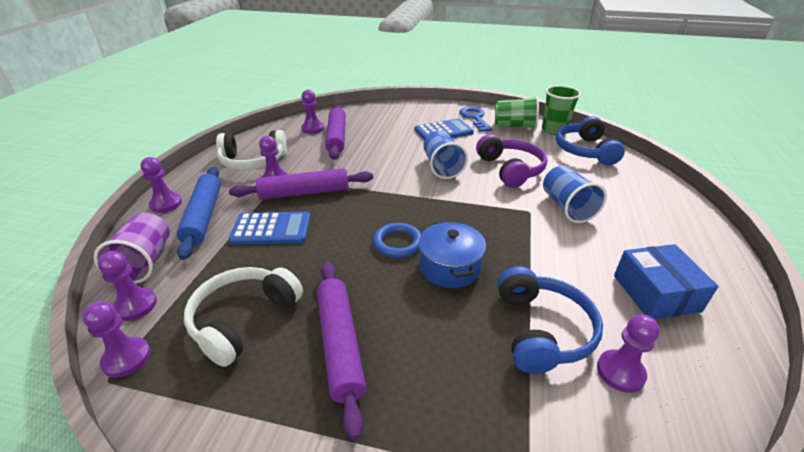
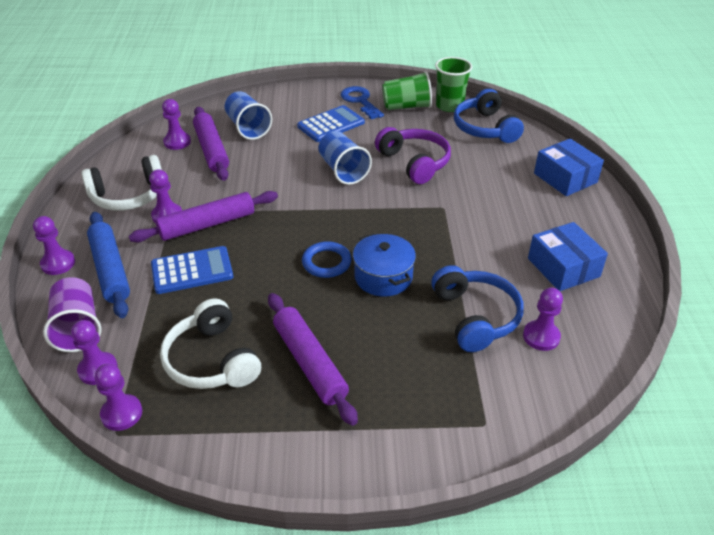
camera: 15 degrees left, 5 degrees up
(243, 319) = (211, 360): white headphones -> white headphones turned 45 degrees counterclockwise
(567, 207) = (477, 197): blue cup -> blue cup (248, 128)
(664, 203) = (565, 178): none -> blue box

